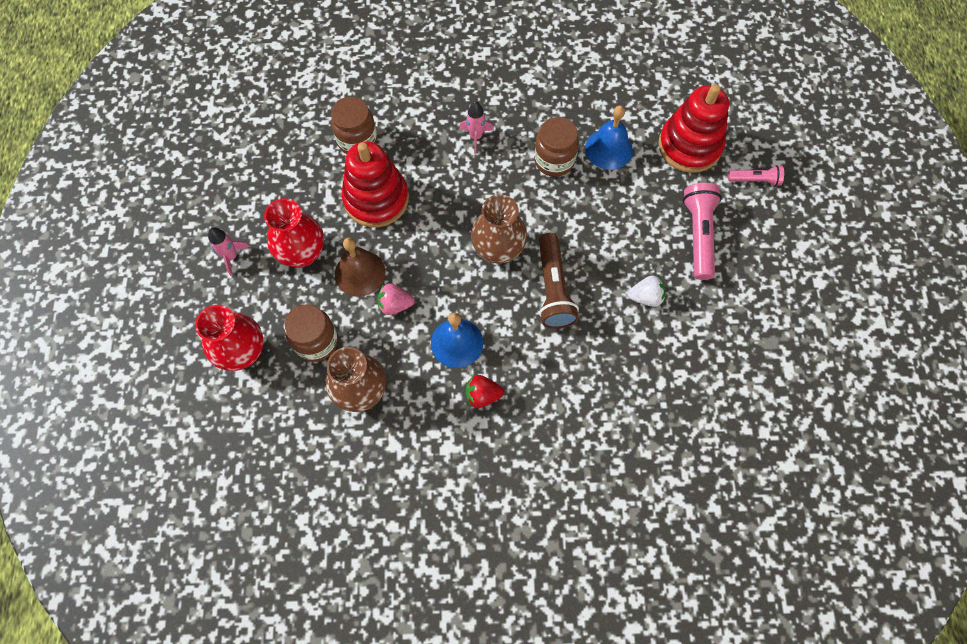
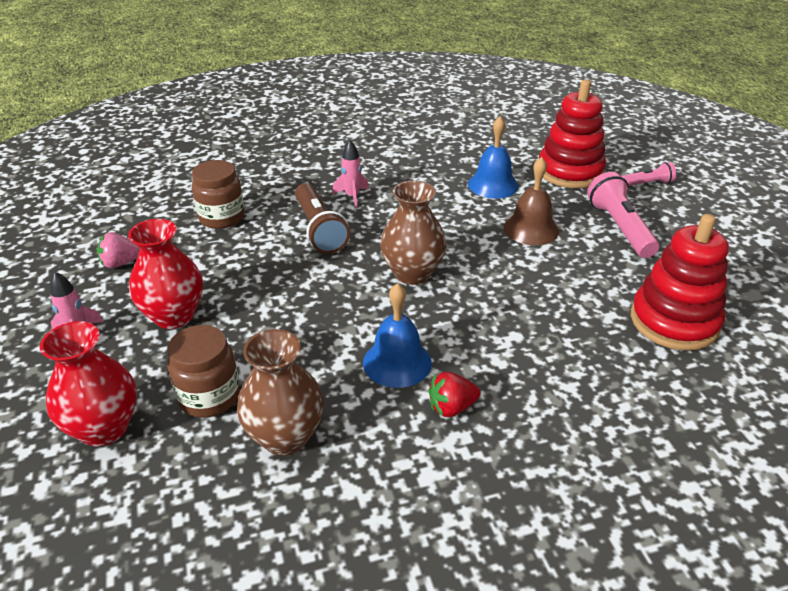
camera: 15 degrees left, 30 degrees down
(360, 273) = (252, 321): brown bell -> brown bell (531, 229)
(376, 199) = (255, 257): red stacking toy -> red stacking toy (674, 321)
(395, 304) = (306, 341): pink strawberry -> pink strawberry (121, 263)
(553, 289) = (490, 294): brown flashlight -> brown flashlight (319, 229)
(554, 160) = (441, 200): brown jar -> none
(646, 297) = (596, 282): white strawberry -> none

